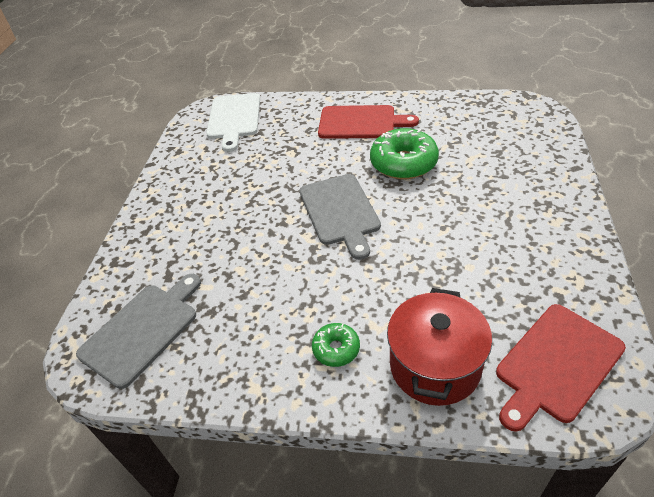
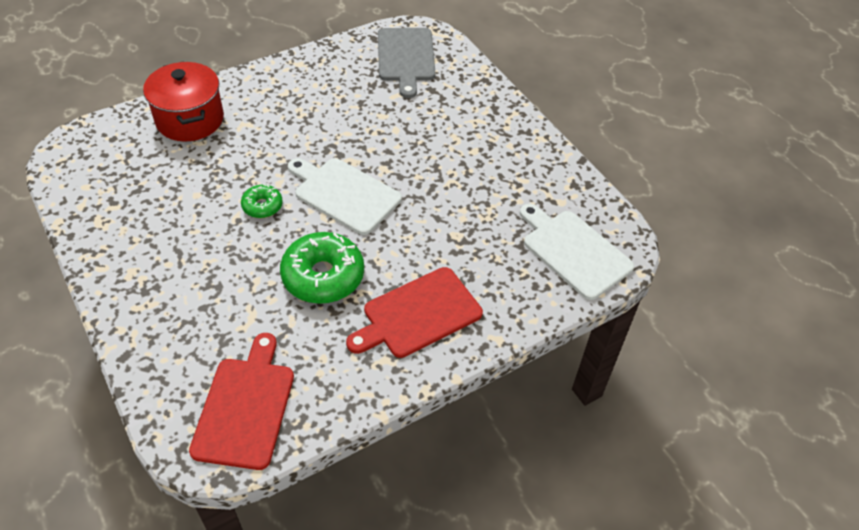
camera: 135 degrees right, 5 degrees up
(336, 349) = (264, 101): green donut -> green donut (262, 206)
(340, 212) = (344, 194): grey cutting board -> white cutting board
(556, 364) = (105, 154): red cutting board -> red cutting board (245, 407)

